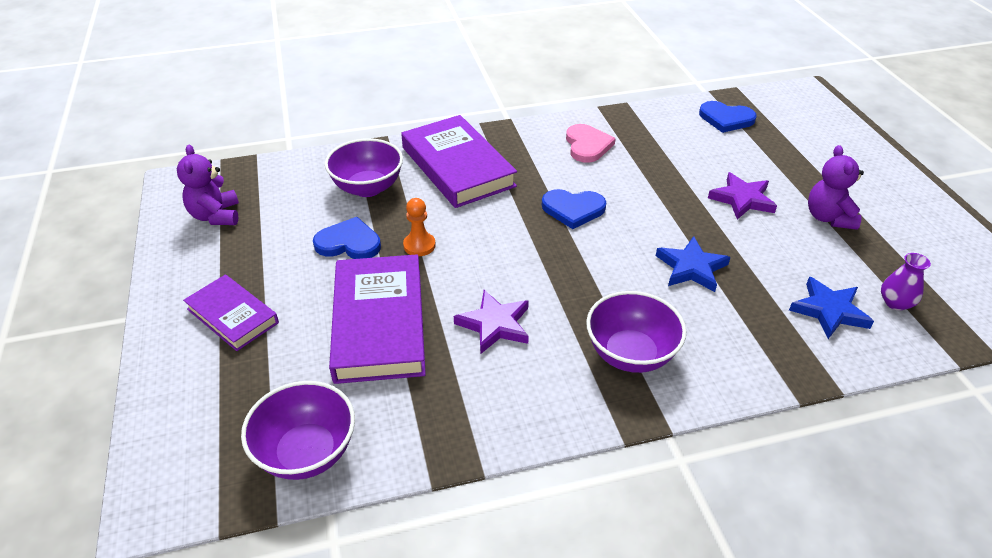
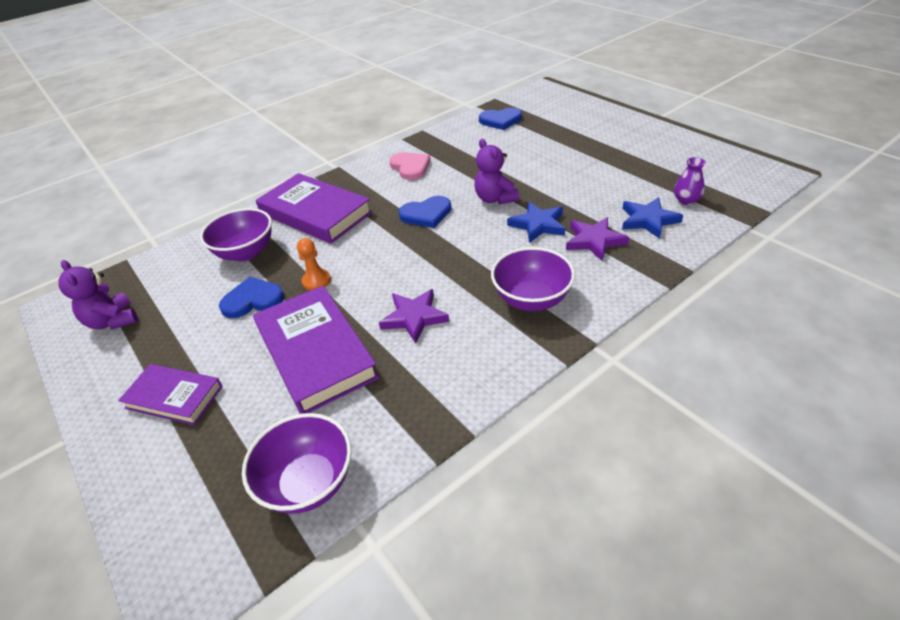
camera: 20 degrees left, 0 degrees up
(742, 199) = (544, 168): purple star -> purple star (594, 241)
(828, 218) = (609, 162): purple teddy bear -> purple teddy bear (495, 199)

